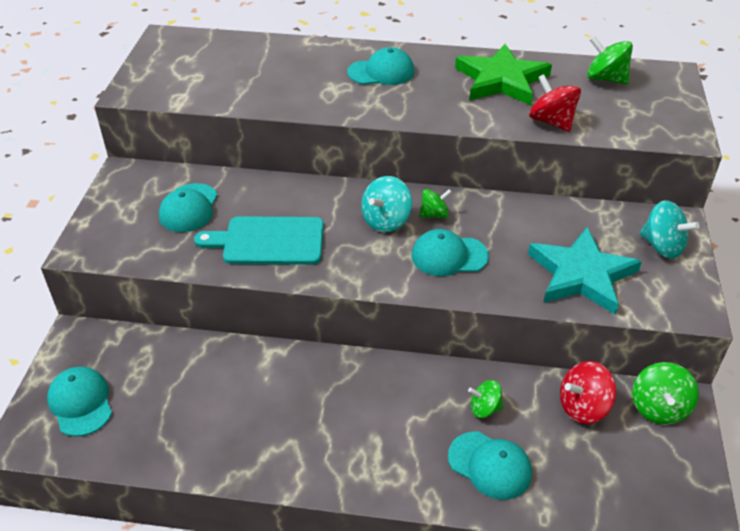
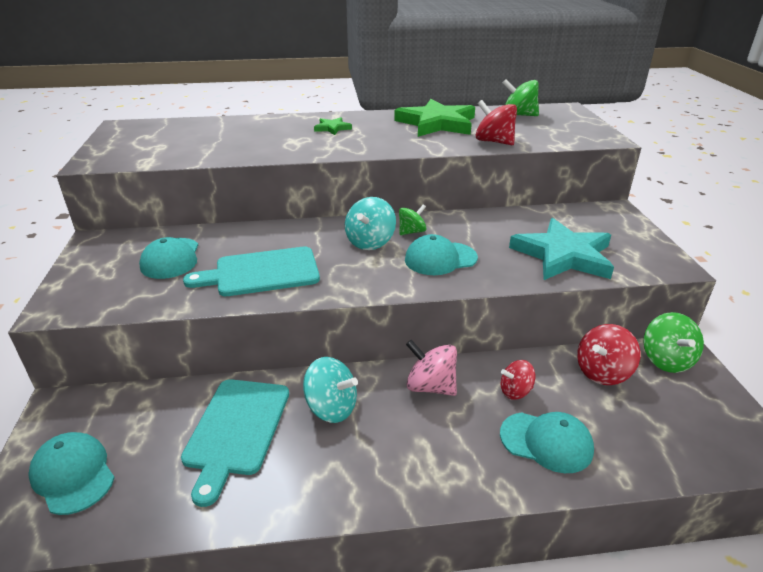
camera: 15 degrees left, 10 degrees down
(218, 391) = (236, 430): none -> turquoise cutting board
(381, 72) = (332, 128): turquoise cap -> green star
(405, 386) = (430, 386): none -> pink spinning top
(484, 408) = (515, 391): green spinning top -> red spinning top
(662, 246) = (615, 227): turquoise spinning top -> turquoise spinning top (331, 408)

